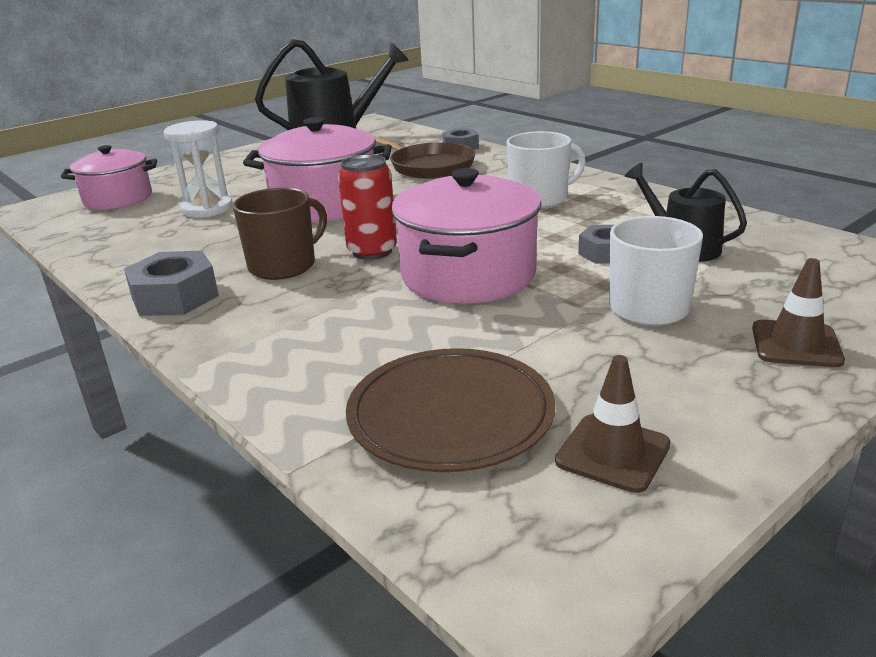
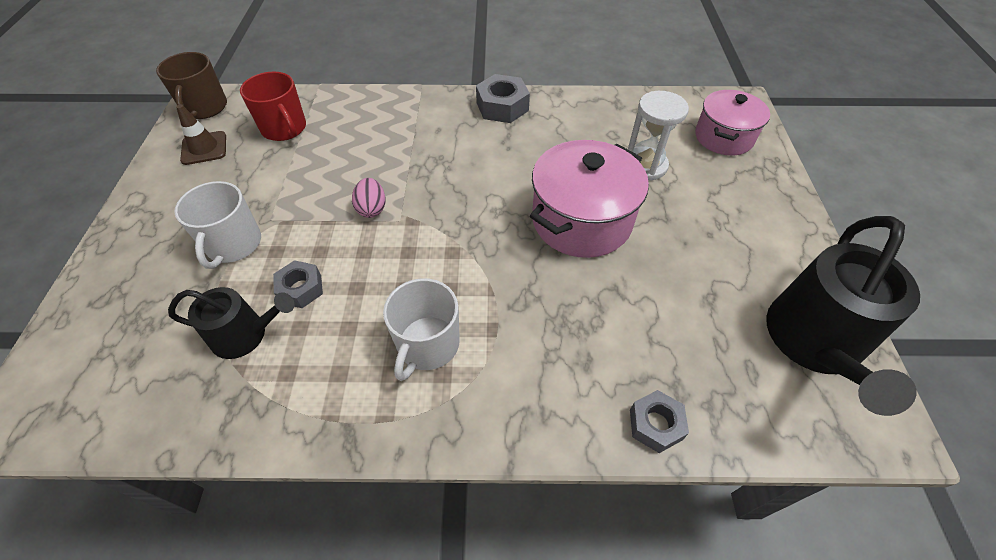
camera: 130 degrees right, 25 degrees up
(284, 266) = (490, 153): brown mug -> brown mug (205, 108)
(372, 251) = (461, 194): red can -> none
(429, 166) = (610, 343): brown pan -> none
(450, 415) = (284, 128): brown plate -> red mug
(468, 275) = (372, 209): pink pot -> pink egg
(796, 344) = (132, 260): brown traffic cone -> none

